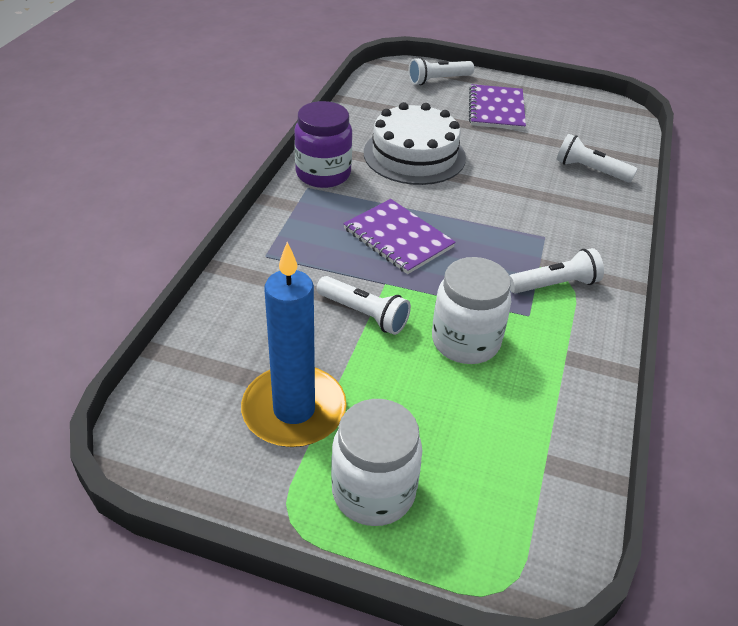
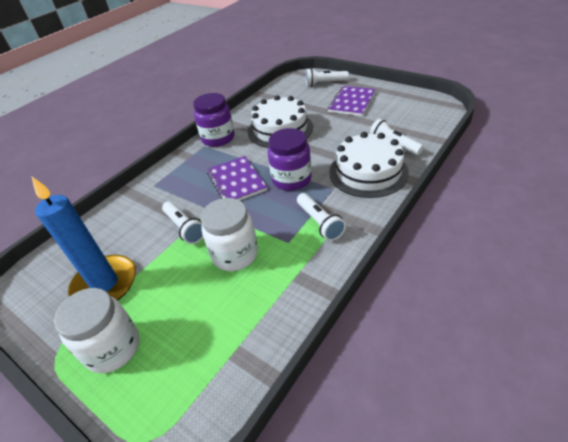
camera: 25 degrees right, 0 degrees up
(479, 229) = (291, 179): none -> purple jar
(555, 285) = (319, 223): white flashlight -> white flashlight turned 60 degrees clockwise
(578, 210) = (368, 172): none -> white cake

